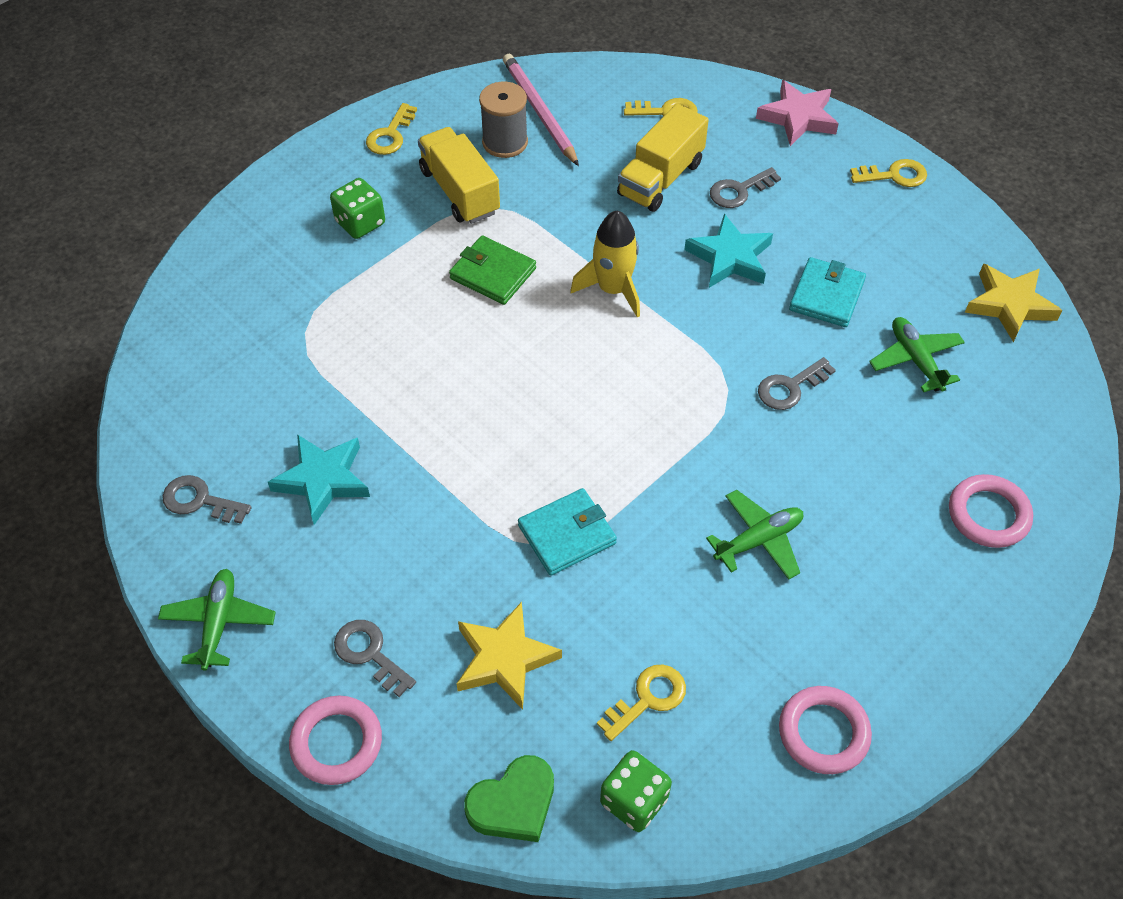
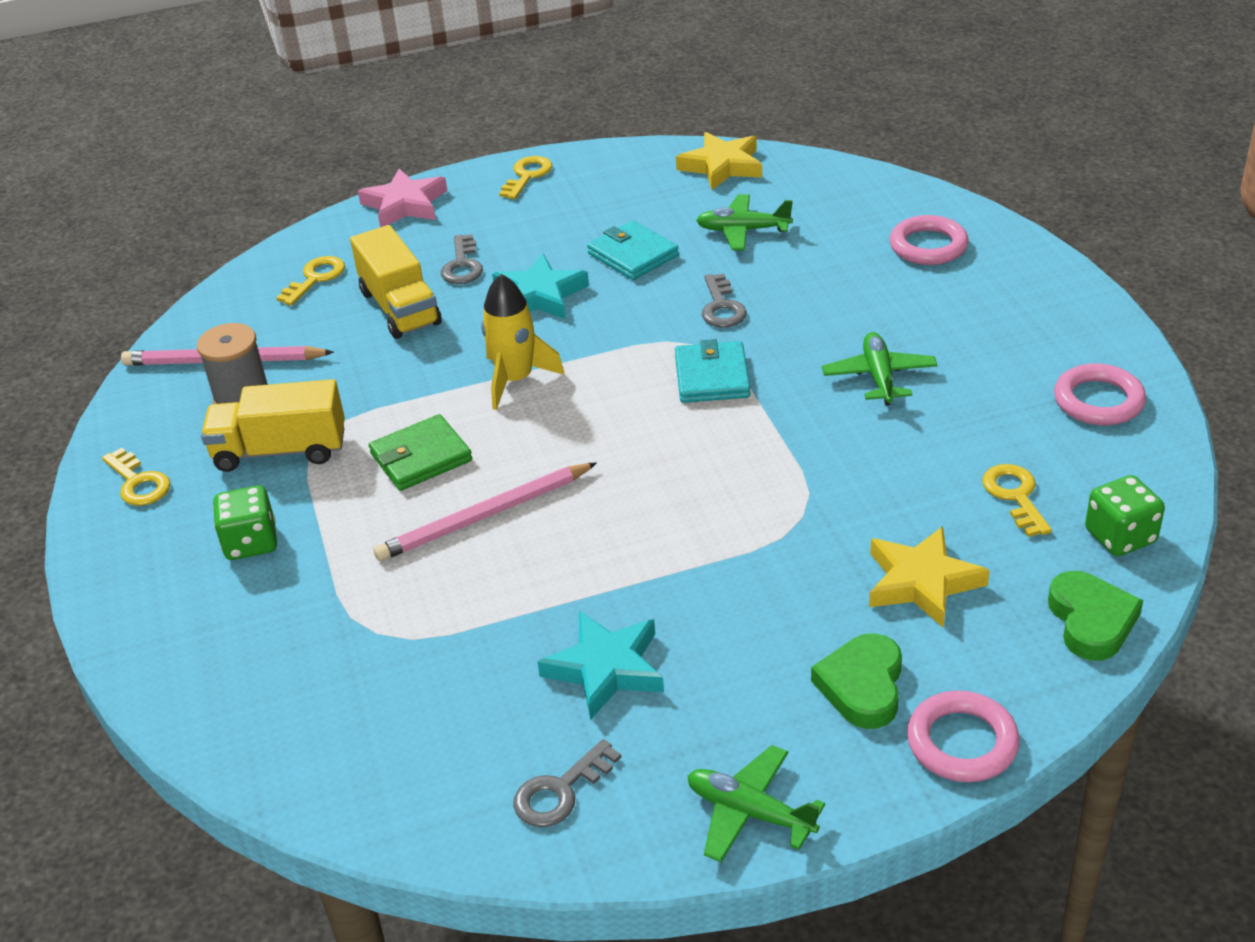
camera: 60 degrees left, 15 degrees down
(370, 653) = (862, 686): grey key -> green heart
(447, 340) = (485, 516): none -> pink pencil
(567, 534) = (798, 497): turquoise wallet -> turquoise wallet (712, 377)

